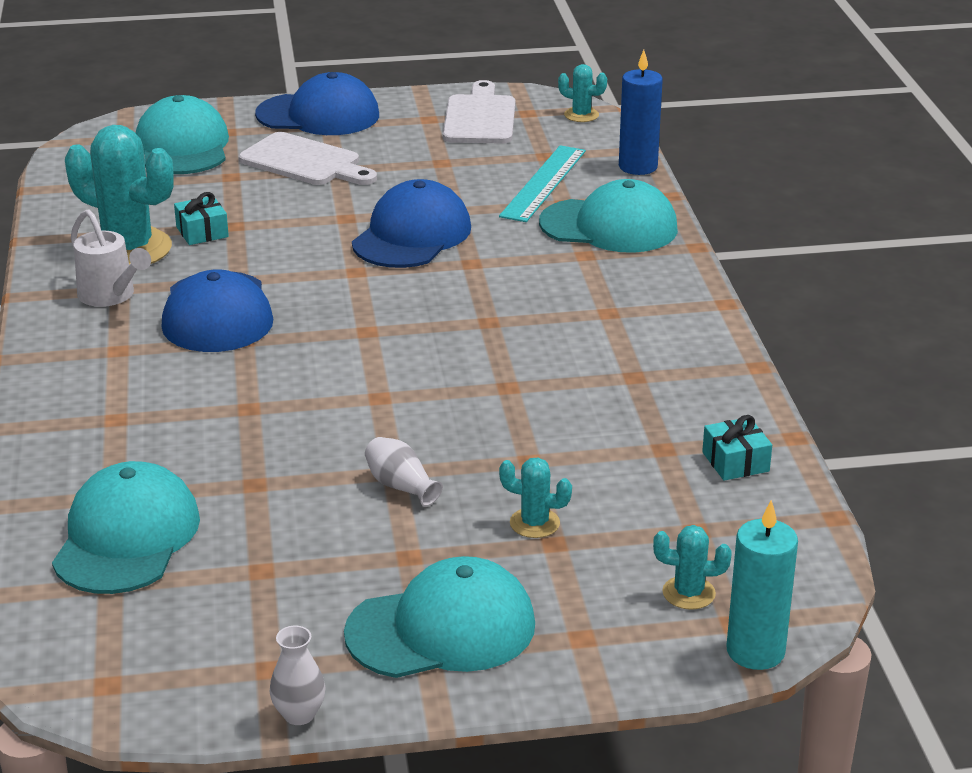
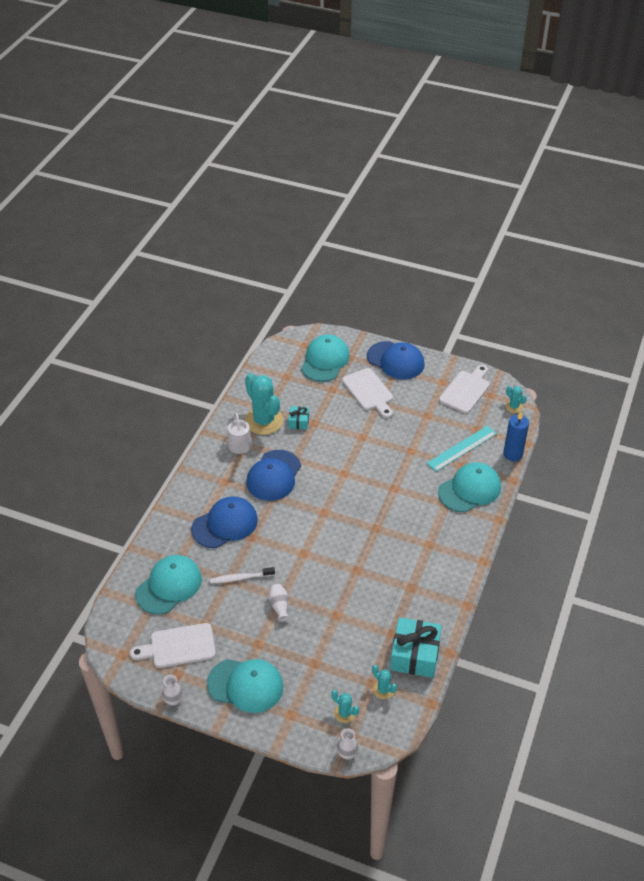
camera: 30 degrees right, 15 degrees up
(233, 623) = (178, 646): none -> white cutting board
(279, 473) = (241, 578): none -> white toothbrush
(412, 235) = (381, 460): blue cap -> blue cap (225, 524)
(534, 523) = (314, 649): turquoise cactus -> turquoise cactus (383, 690)
(609, 226) = (469, 489): turquoise cap -> turquoise cap turned 75 degrees counterclockwise
(735, 462) = (415, 655): turquoise gift -> turquoise gift, size x1.94
(755, 651) = (347, 753): turquoise candle -> white vase

